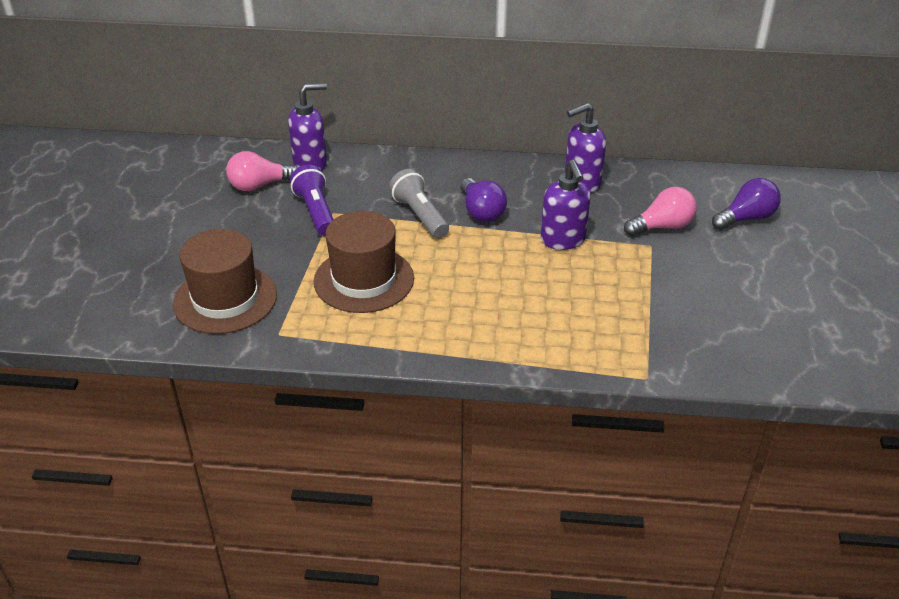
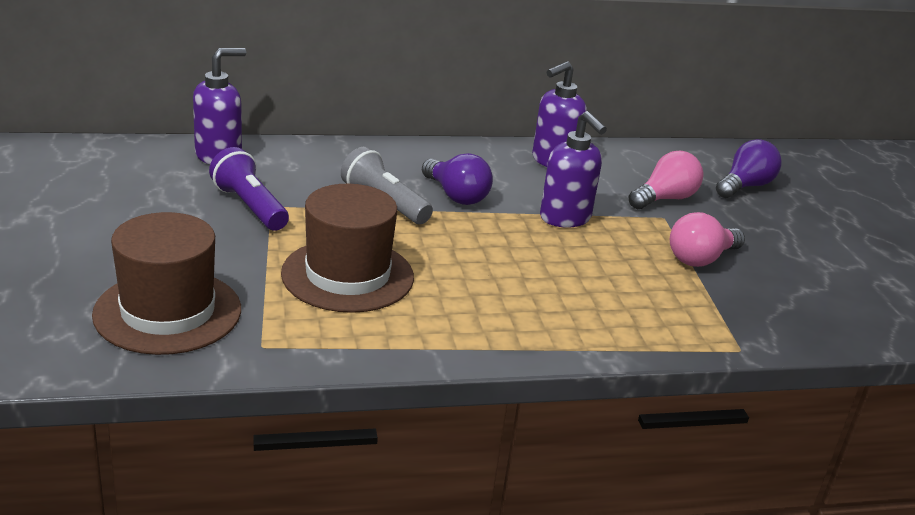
camera: 20 degrees left, 10 degrees down
(259, 185) = (161, 182): pink light bulb -> pink light bulb (701, 259)

